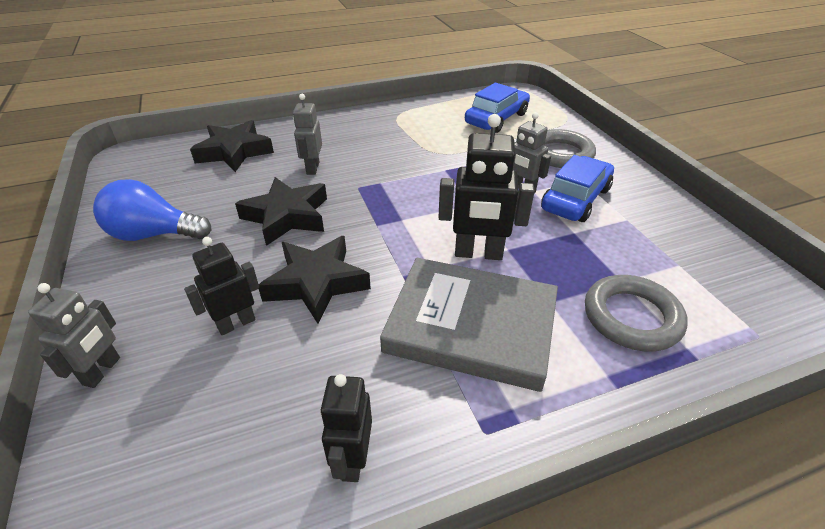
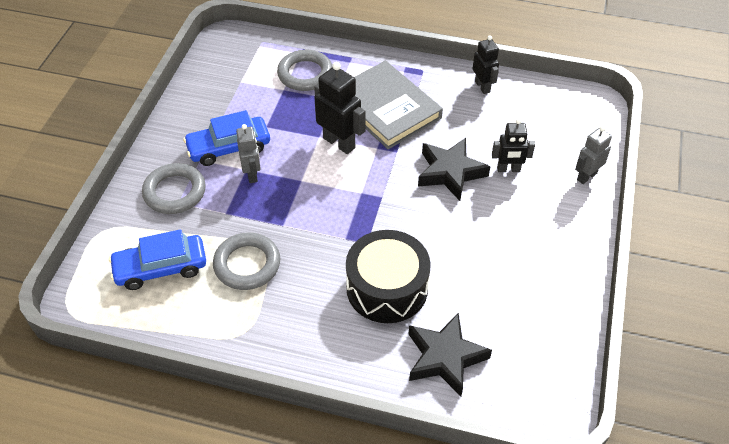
camera: 145 degrees left, 10 degrees up
(154, 234) = (544, 271): blue light bulb -> none
(287, 216) = (439, 239): black star -> none
(312, 168) = (387, 288): grey robot -> black drum
(352, 460) = (482, 86): black robot -> black robot turned 60 degrees counterclockwise
(440, 141) = (247, 264): none -> grey ring

